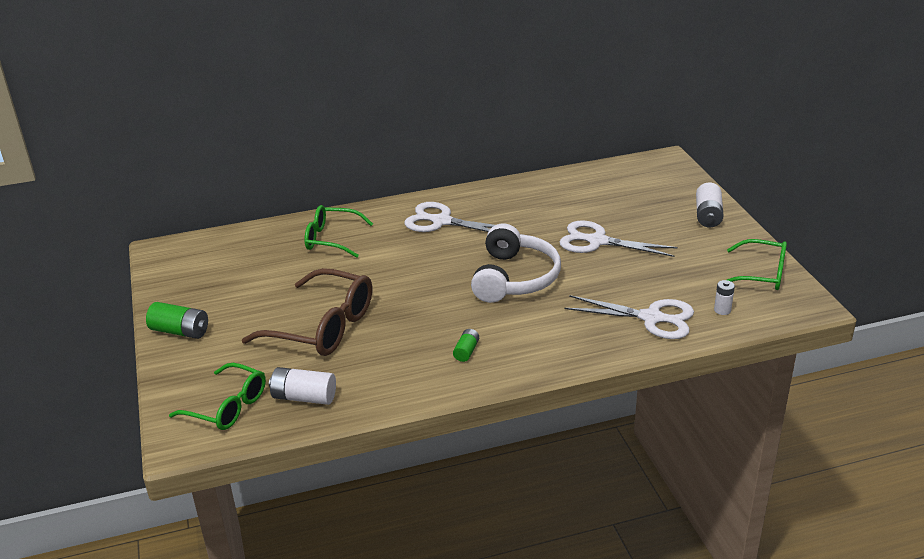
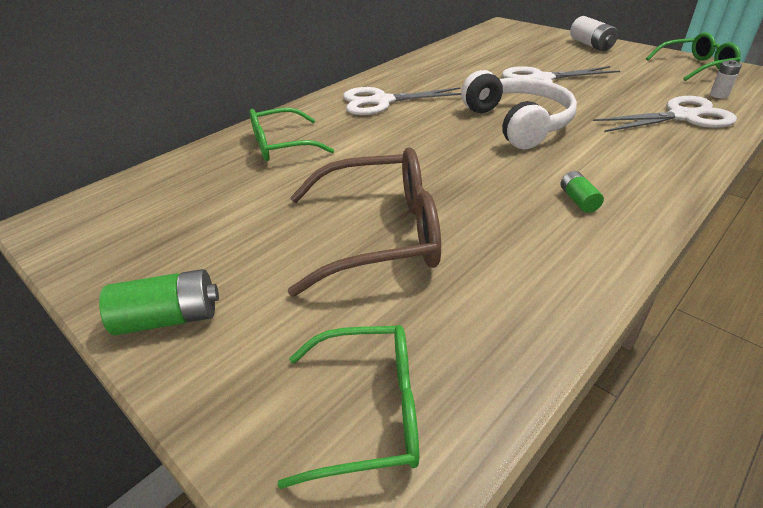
camera: 30 degrees left, 5 degrees up
(304, 397) = (469, 338): white battery -> none

